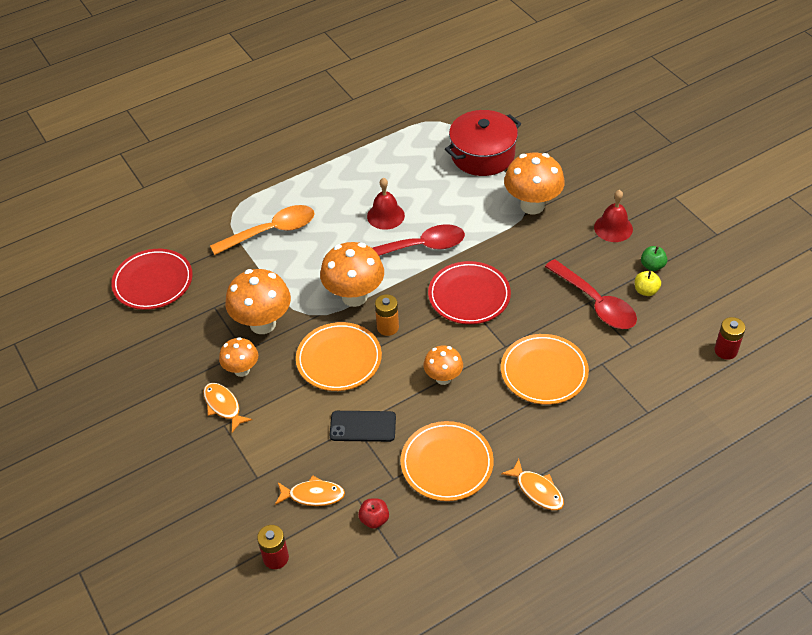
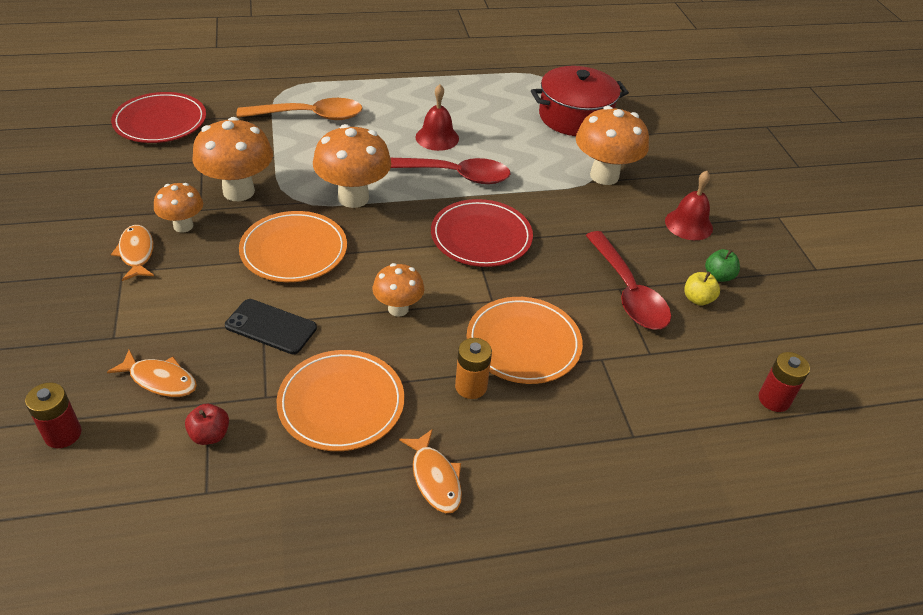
camera: 15 degrees right, 5 degrees down
(387, 327) = (369, 237): orange battery -> orange battery (471, 386)

